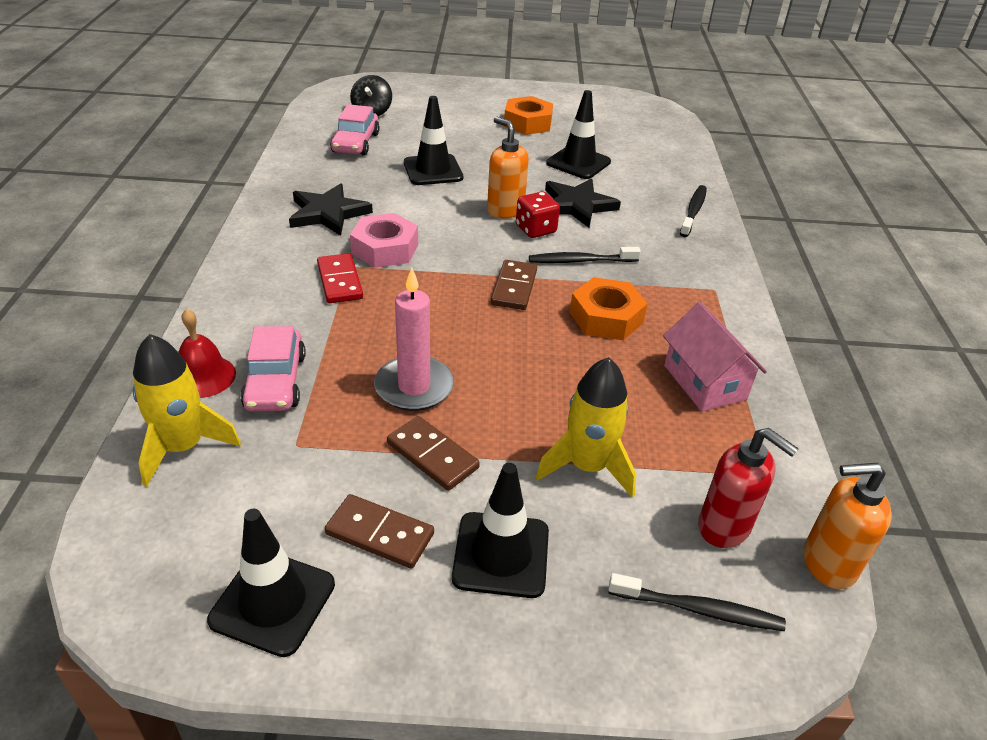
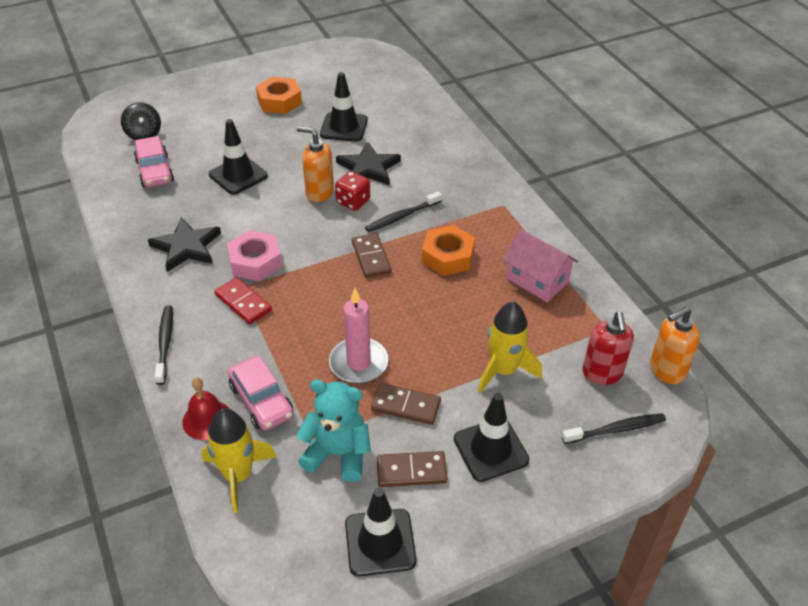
camera: 25 degrees left, 5 degrees up
(309, 474) = (338, 454): none -> turquoise teddy bear
(693, 211) = (452, 143): black toothbrush -> black toothbrush (165, 343)
(724, 527) = (602, 373): red soap dispenser -> red soap dispenser turned 75 degrees clockwise

